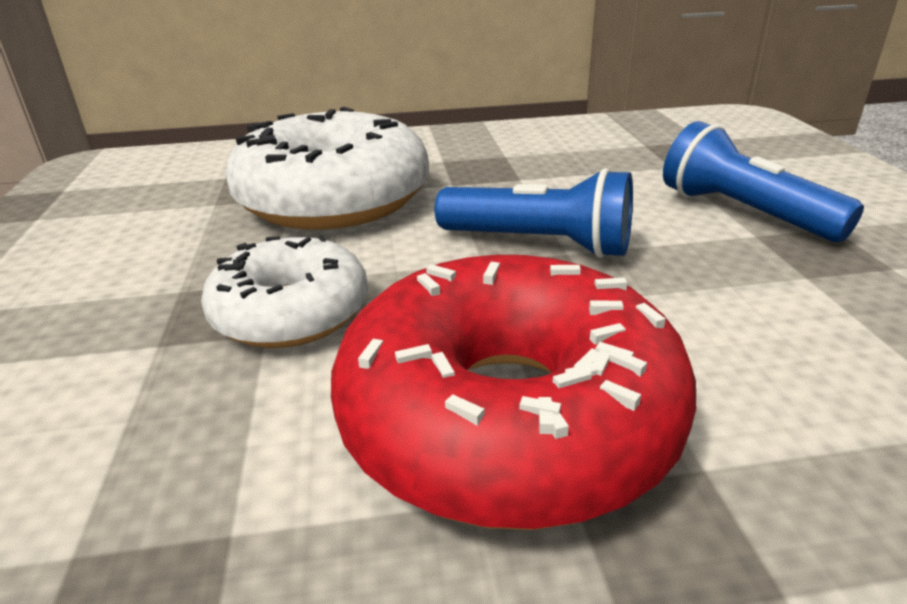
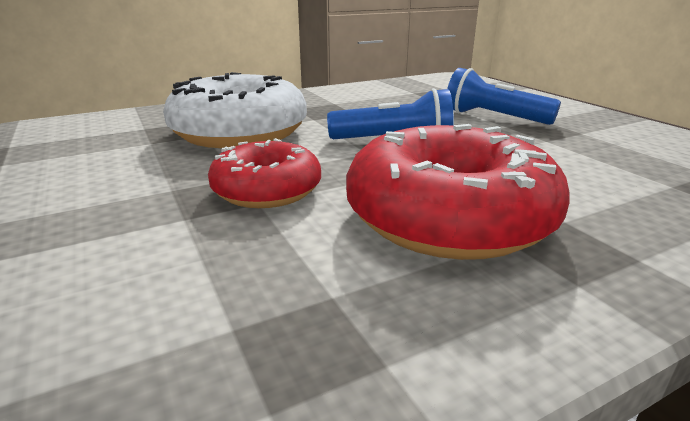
camera: 20 degrees left, 5 degrees down
(291, 312) = (267, 190): white donut -> red donut

